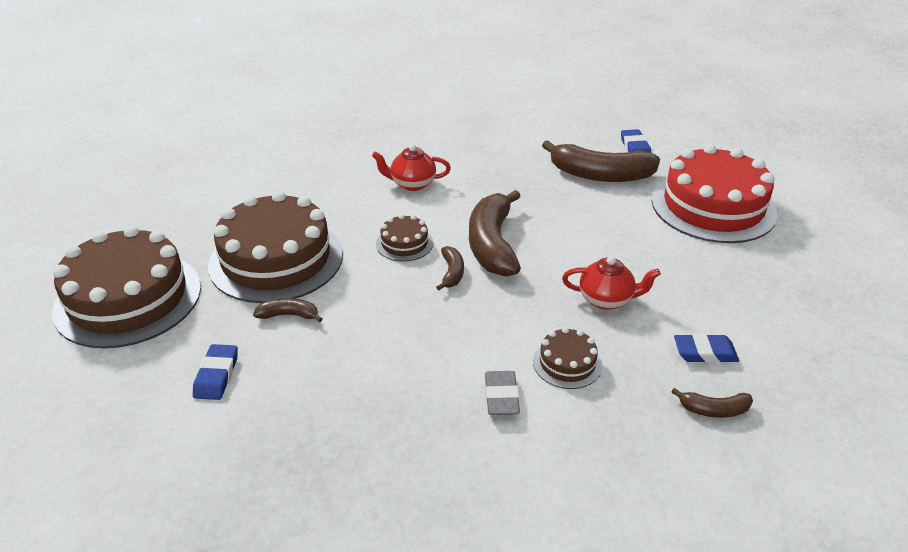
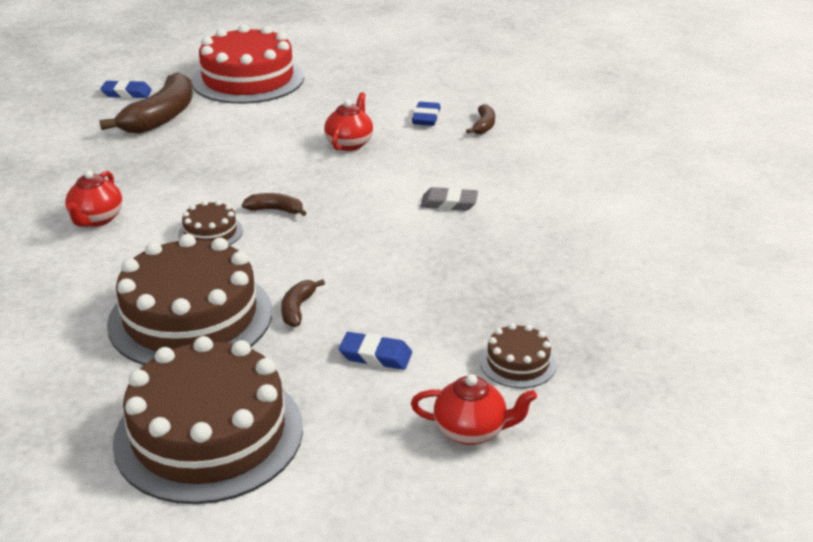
camera: 80 degrees left, 5 degrees down
(97, 456) = (471, 431): none -> red teapot
(492, 244) = (242, 185): brown banana -> none
(567, 363) = (419, 171): brown cake -> brown cake (518, 363)

